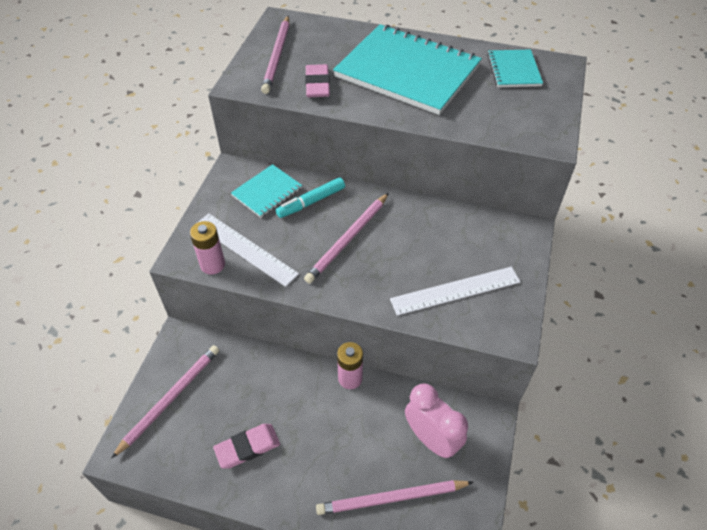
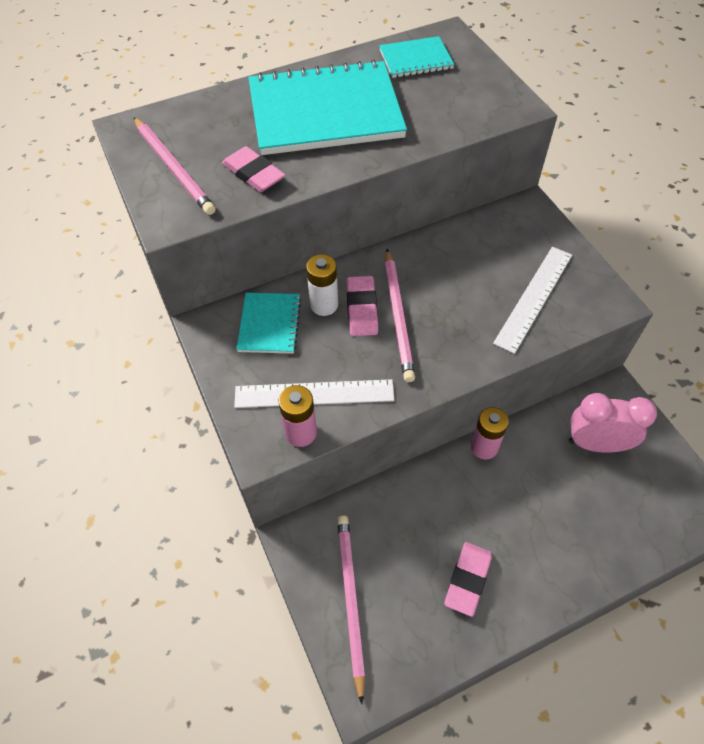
camera: 40 degrees left, 5 degrees up
(311, 202) = (324, 305): turquoise marker -> white battery
(331, 219) = (361, 309): none -> pink eraser
(392, 498) = (619, 516): pink pencil -> none
(513, 70) = (416, 59): turquoise notebook -> turquoise notebook turned 60 degrees counterclockwise

